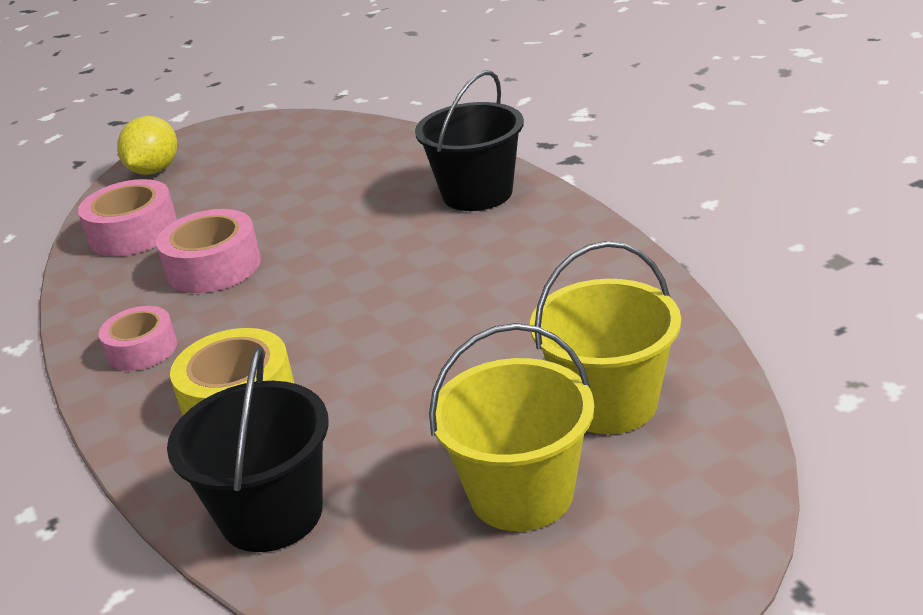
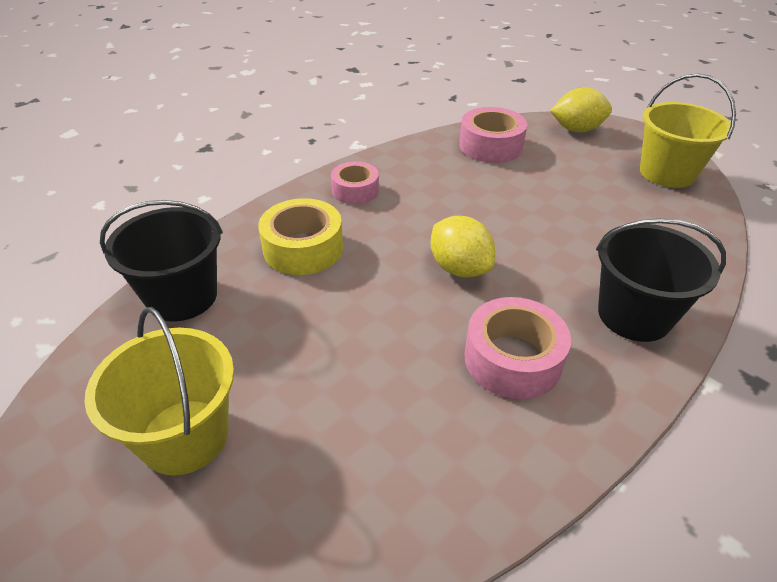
camera: 70 degrees right, 10 degrees up
(214, 266) = (459, 192): pink tape -> pink tape (512, 359)
(354, 281) = (459, 268): none -> yellow lemon
(609, 403) = (304, 484): yellow bucket -> yellow bucket (667, 173)

